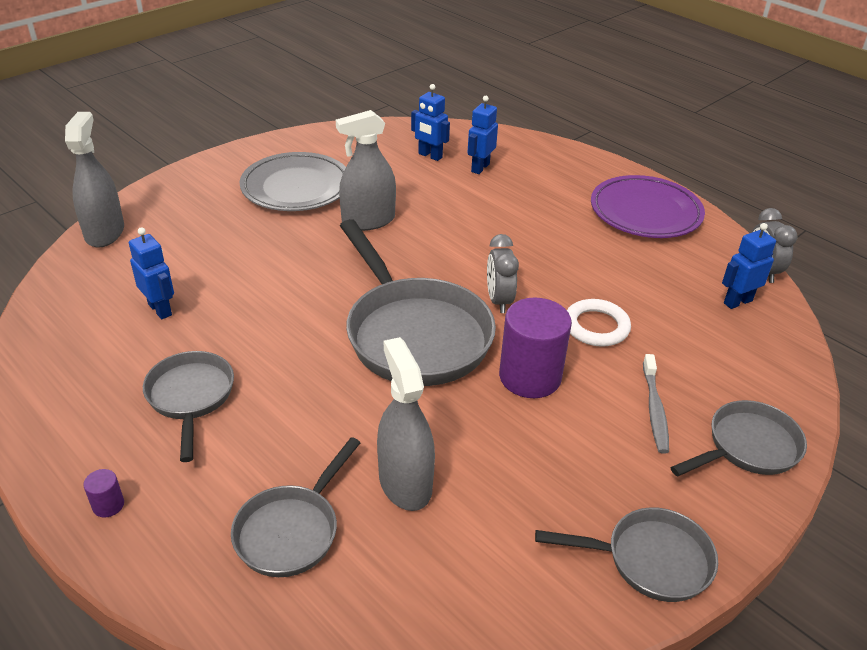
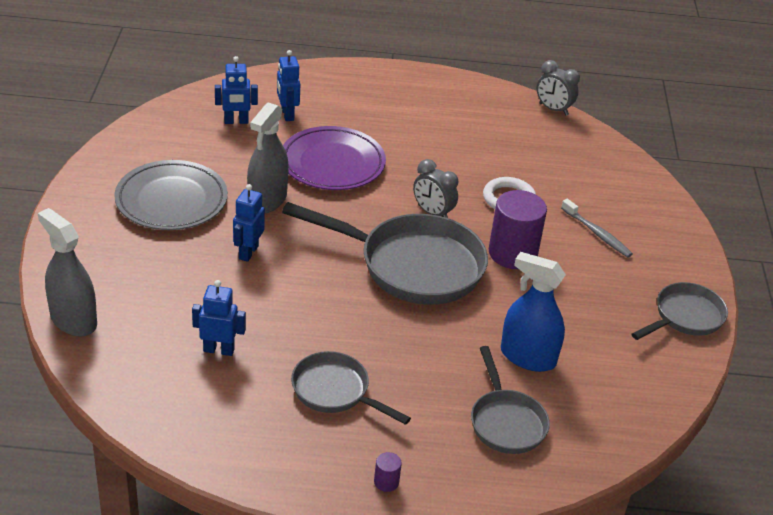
camera: 45 degrees left, 0 degrees up
(405, 483) = (528, 357): grey spray bottle -> blue spray bottle
(645, 212) = (440, 98): purple plate -> purple plate (332, 163)
(737, 302) = (563, 138): blue robot -> blue robot (248, 252)
(747, 447) = (662, 228): grey pan -> none

